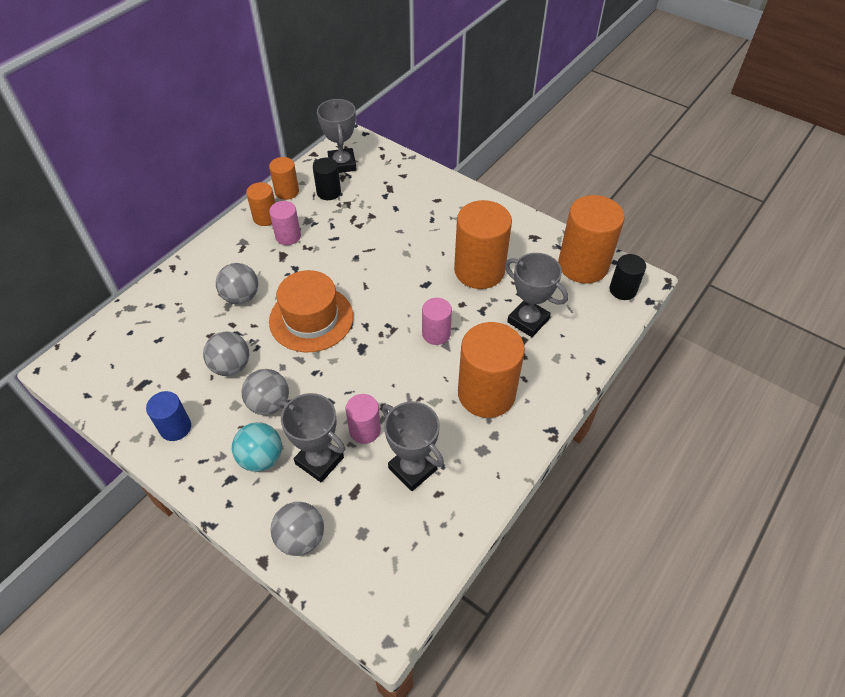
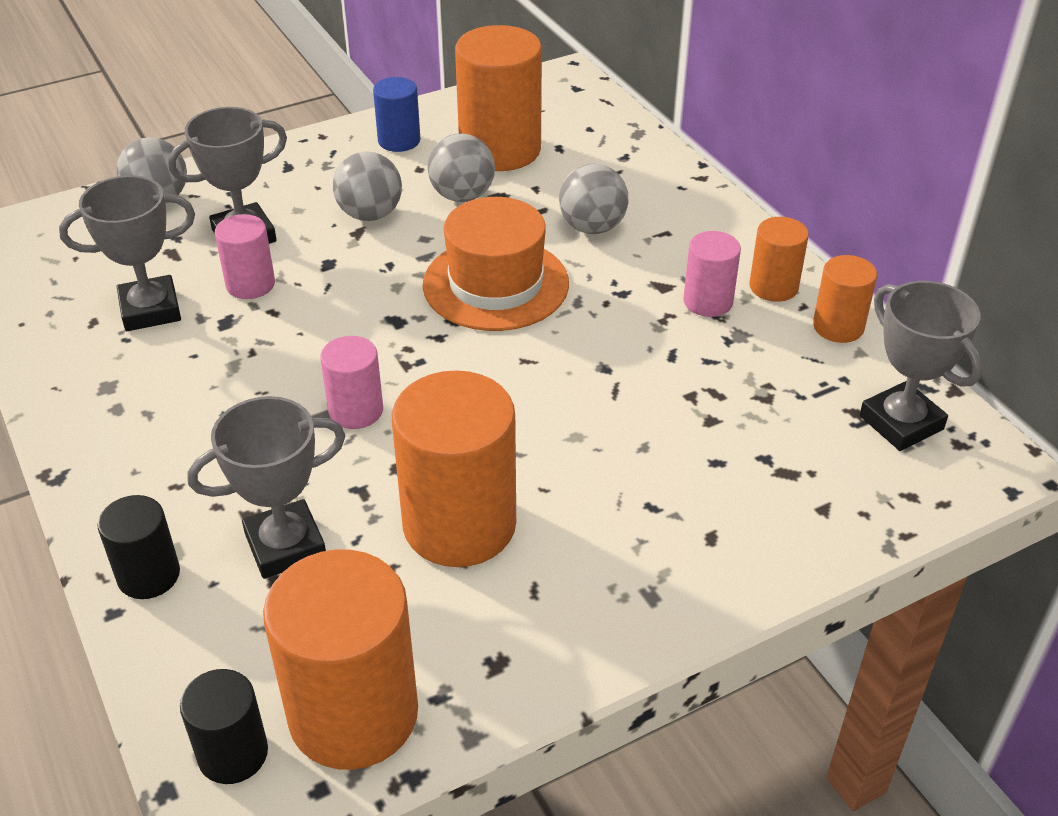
camera: 115 degrees right, 10 degrees down
(261, 458) = (293, 193): turquoise ball -> none
(328, 192) = (812, 380): black cylinder -> black cylinder (149, 575)
(342, 164) = (901, 423): grey trophy -> grey trophy turned 45 degrees clockwise
(486, 394) = (191, 427): orange cylinder -> orange cylinder (500, 150)

